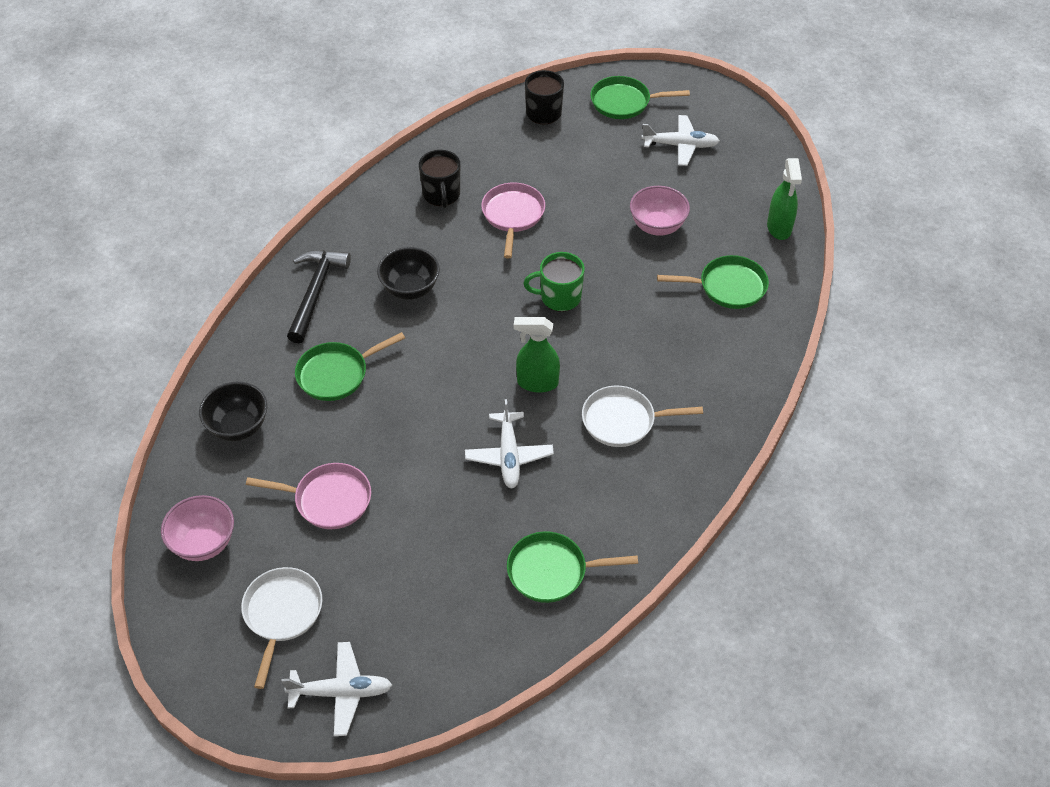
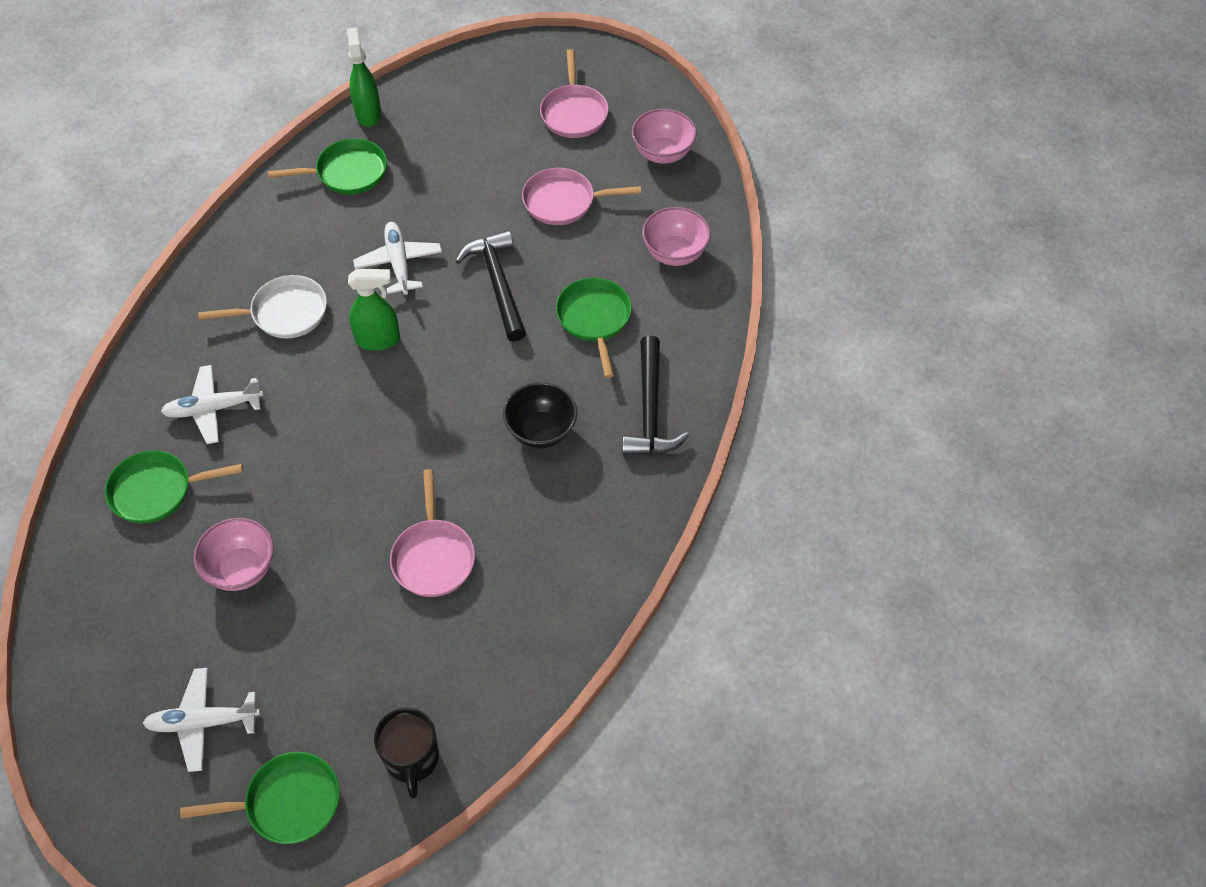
camera: 170 degrees right, 5 degrees up
(238, 426) = (675, 253): black bowl -> pink bowl
(282, 614) = (574, 113): white pan -> pink pan
(336, 374) = (594, 319): green pan -> green pan turned 60 degrees counterclockwise
(341, 692) = (508, 71): white plane -> white plane (213, 409)
(417, 420) = (498, 284): none -> black hammer
(441, 195) = (533, 576): black mug -> none
(559, 297) = (362, 446): green mug -> none
(779, 228) = (78, 591): green spray bottle -> green spray bottle (368, 113)

